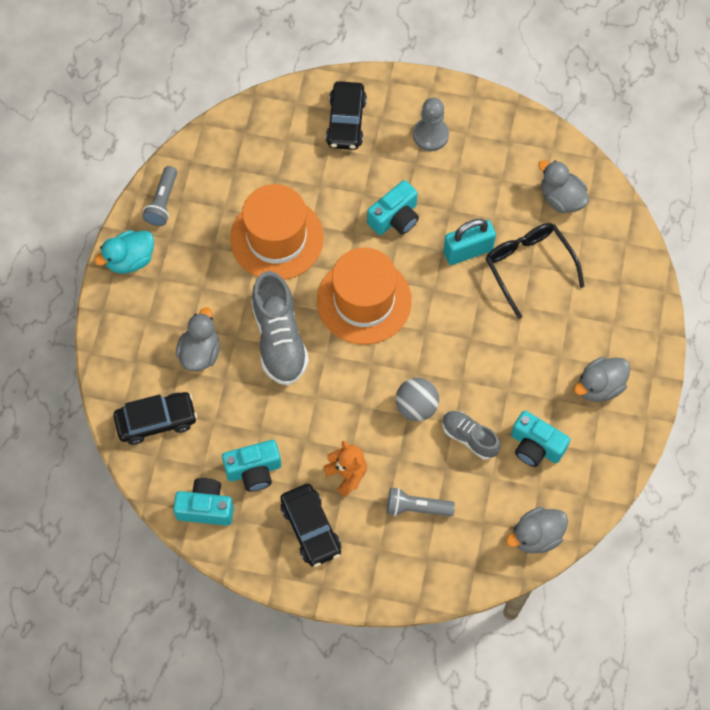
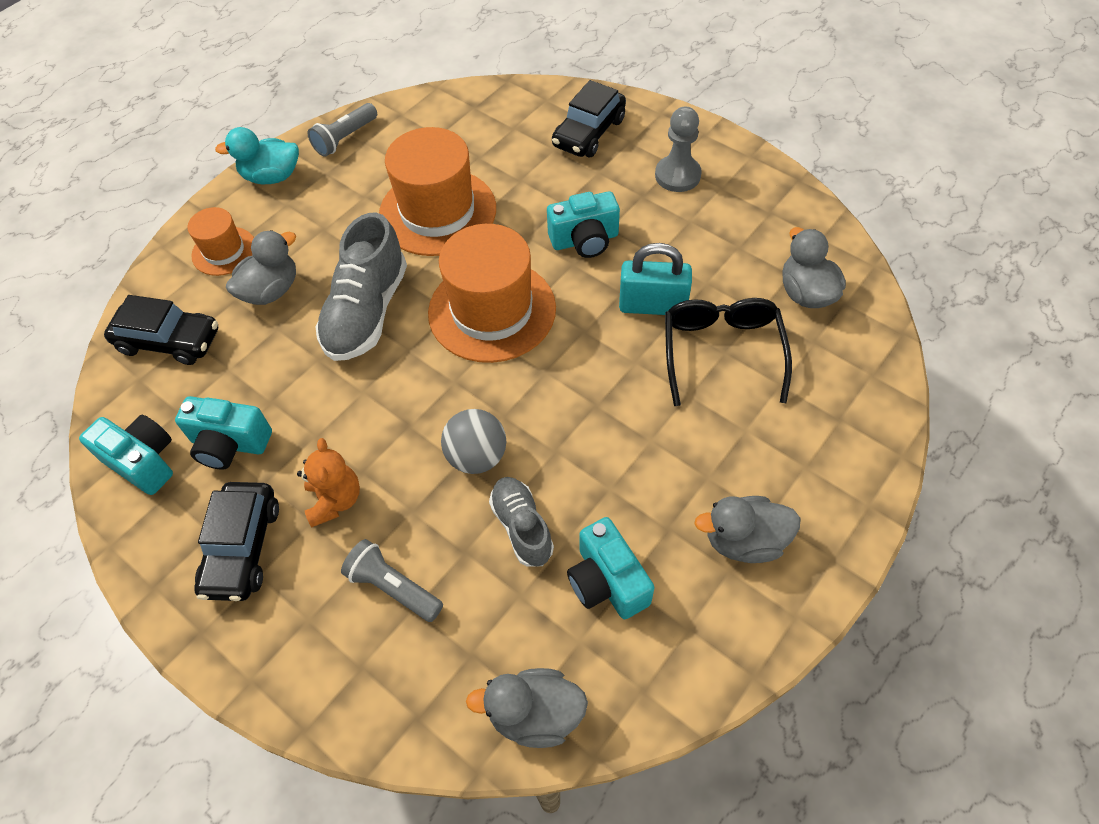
camera: 30 degrees right, 10 degrees down
(141, 337) = (224, 251): none -> orange hat

